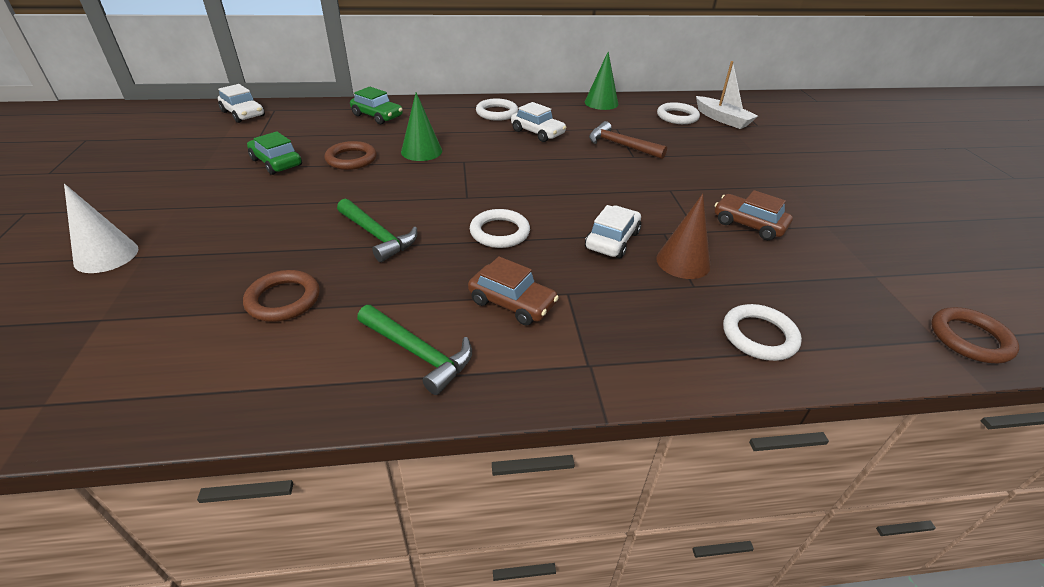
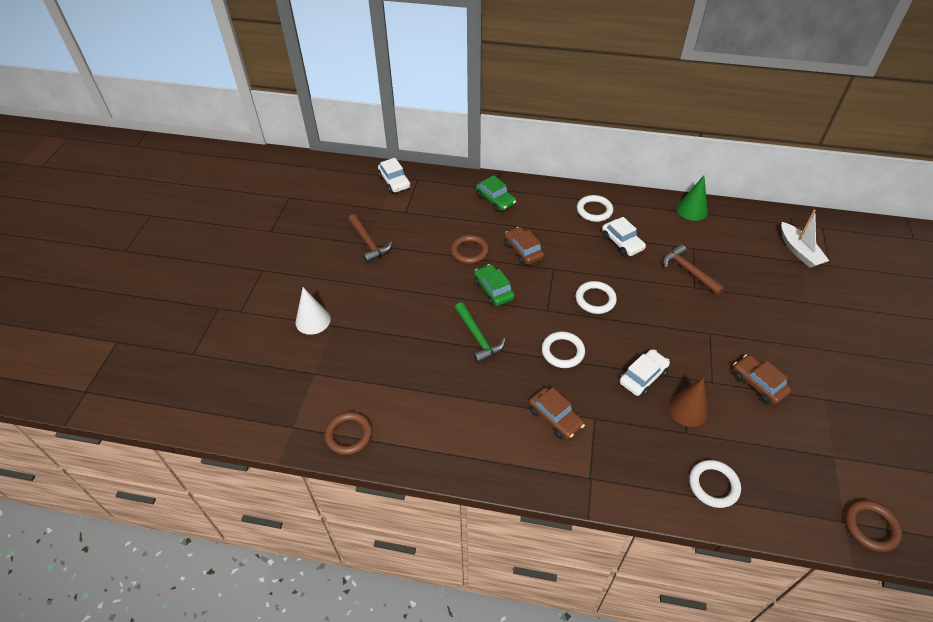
camera: 20 degrees right, 10 degrees up
(206, 167) = (369, 243): none -> brown hammer
(276, 162) = (416, 246): green car -> green car (493, 290)
(283, 299) = (415, 381): brown ring -> brown ring (349, 435)
(418, 353) = (489, 443): green hammer -> none
(421, 151) = (523, 251): green cone -> brown car
(677, 117) = (756, 241): white ring -> white ring (595, 299)

